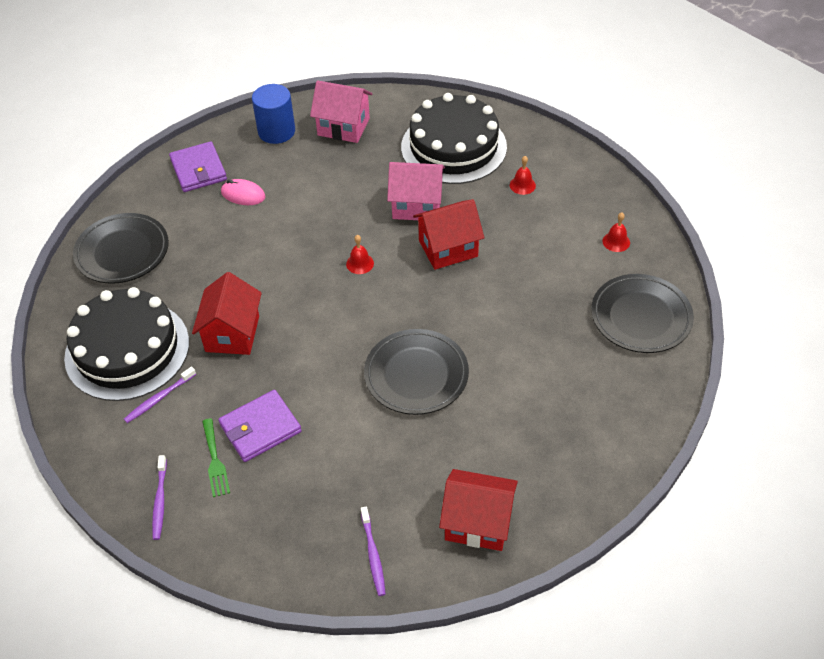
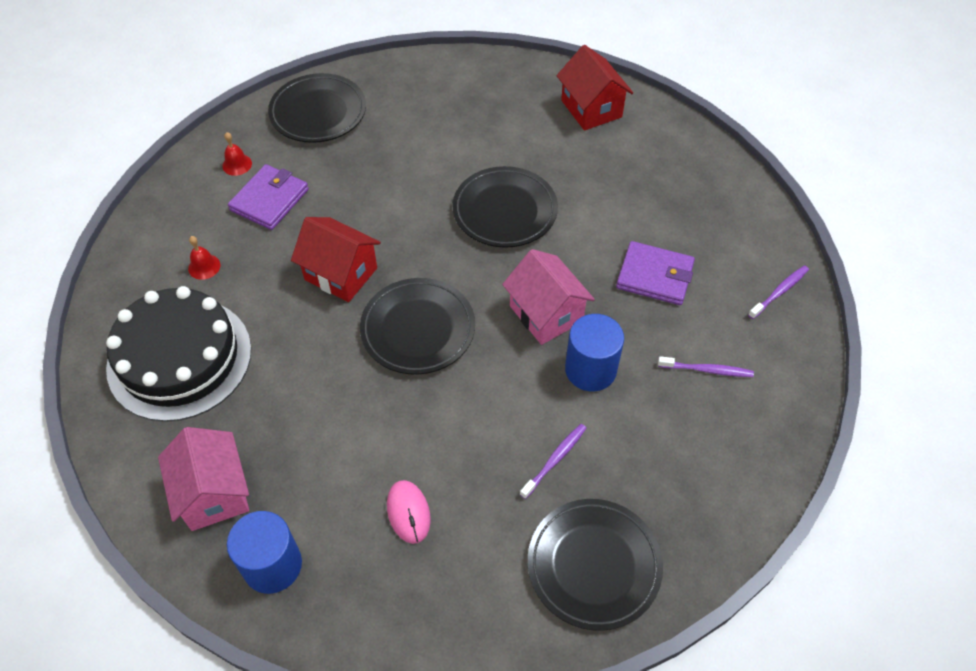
camera: 130 degrees left, 5 degrees up
(127, 350) = (692, 442): black cake -> none
(198, 170) = (406, 601): purple wallet -> purple wallet (269, 200)
(215, 461) = (712, 283): green fork -> none
(232, 333) = (590, 369): red house -> blue cylinder
(360, 263) = (418, 329): red bell -> black plate
(373, 555) = (673, 145): purple toothbrush -> purple toothbrush (555, 459)
(417, 205) = (299, 334): pink house -> pink house (546, 314)

